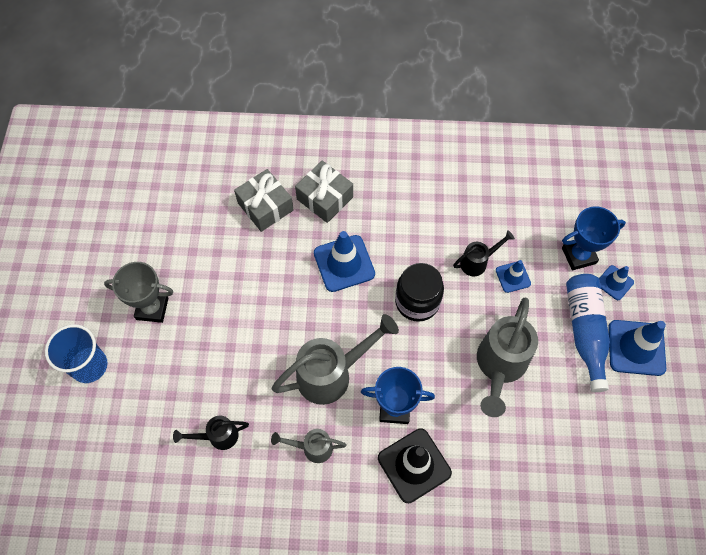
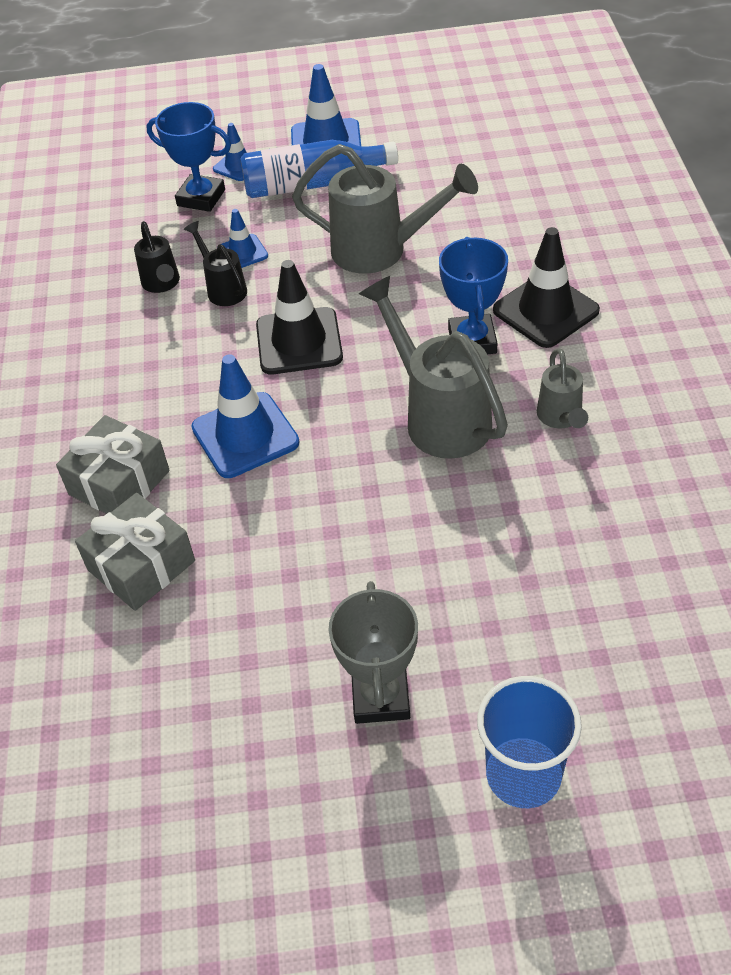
camera: 95 degrees left, 15 degrees down
(217, 436) = (586, 537): black watering can -> black watering can (162, 284)
(417, 302) = (299, 341): black jar -> black traffic cone
(578, 255) = (201, 198): blue trophy -> blue trophy turned 45 degrees counterclockwise

